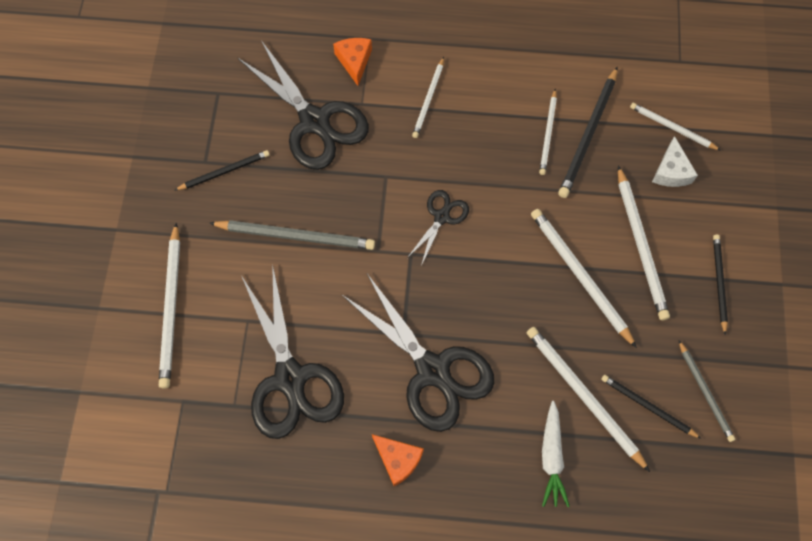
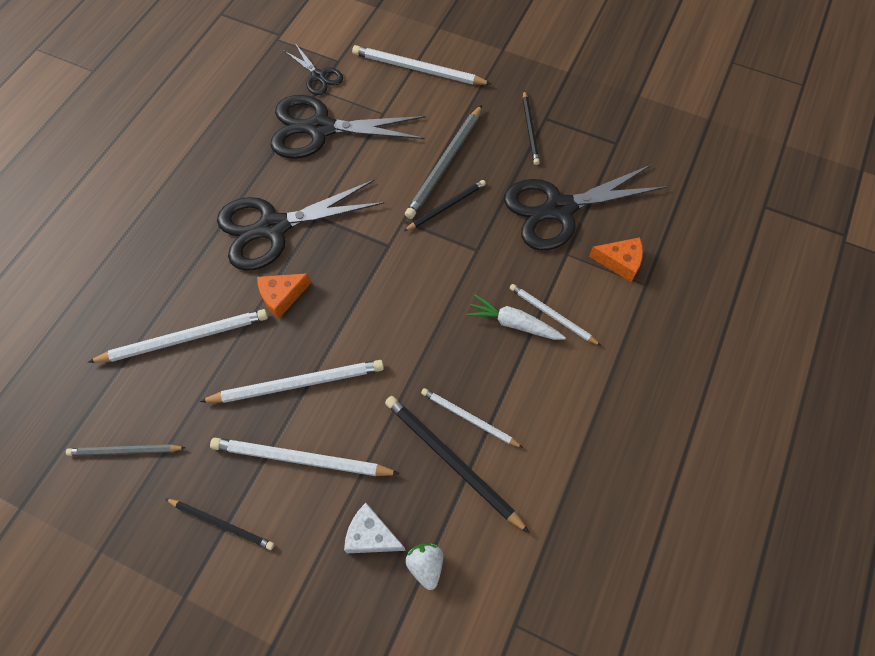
camera: 110 degrees right, 5 degrees down
(398, 459) = (216, 180): orange cheese -> orange cheese (282, 296)
(441, 217) = (414, 283): black scissors -> black scissors (318, 76)
(551, 457) = (150, 291): white carrot -> white carrot (513, 323)
(647, 406) = (144, 390): black pencil -> black pencil (446, 206)
(672, 127) = (426, 565): white pencil -> white strawberry

